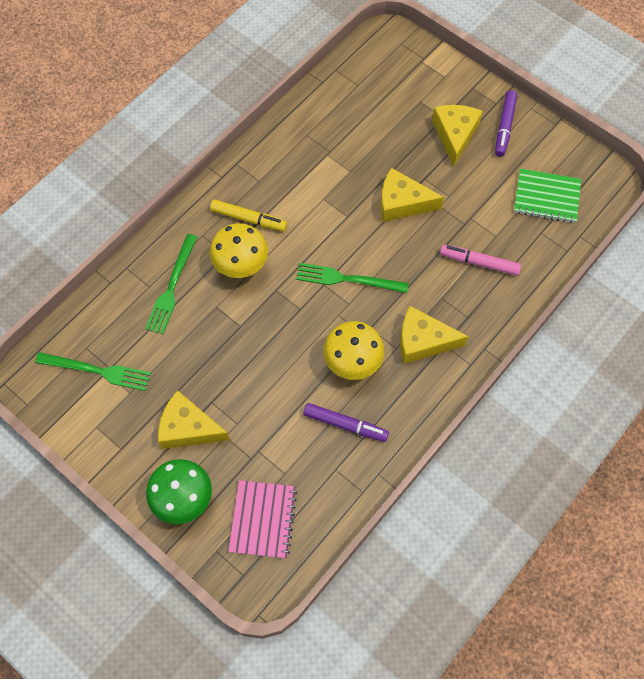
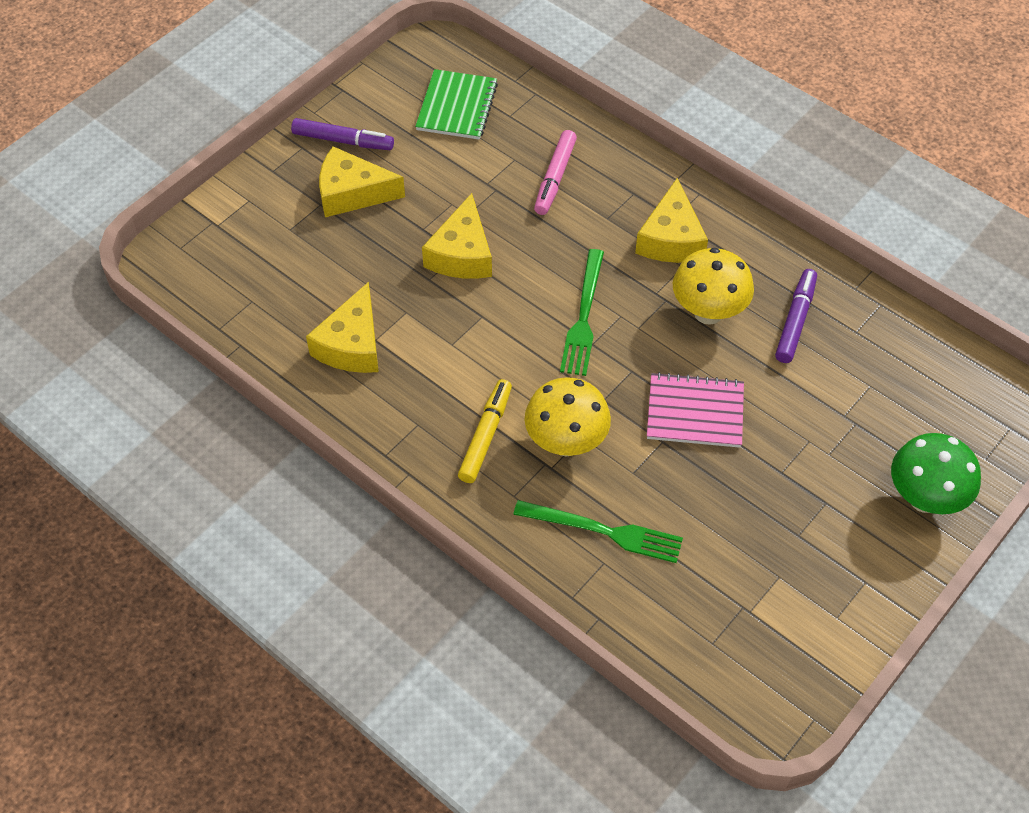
camera: 90 degrees left, 10 degrees down
(97, 371) = (749, 623): green fork -> none
(188, 428) = (823, 498): yellow cheese -> yellow cheese (352, 344)
(263, 519) = (935, 407): pink notebook -> pink notebook (695, 412)

